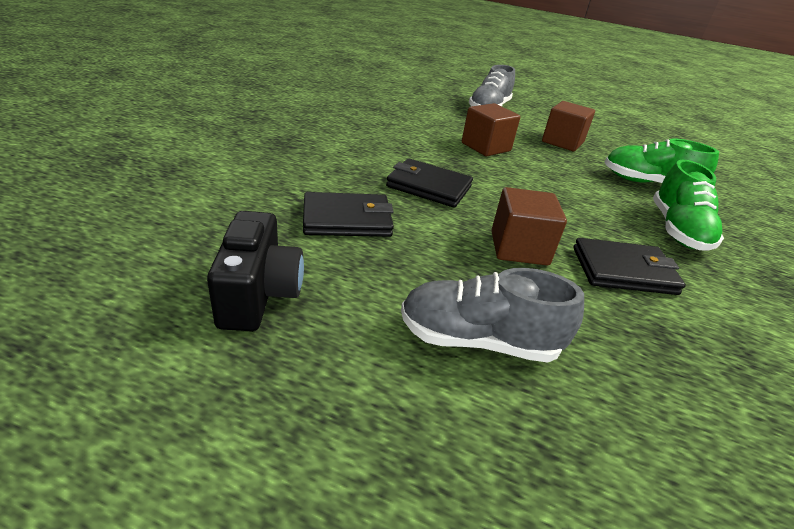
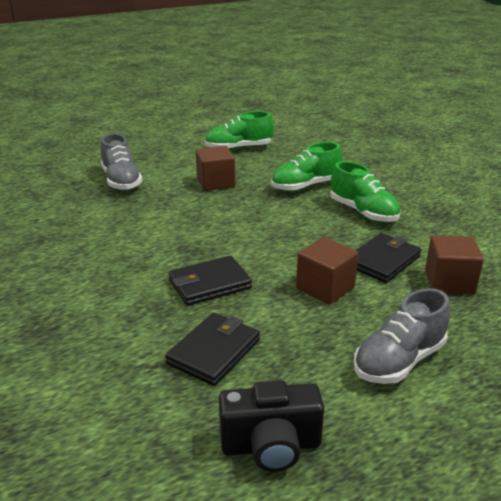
camera: 45 degrees left, 5 degrees down
(259, 294) = (271, 446): black camera -> black camera turned 135 degrees clockwise
(486, 147) = (182, 221): brown cube -> brown cube (449, 282)
(629, 135) = (238, 148): none -> green shoe

